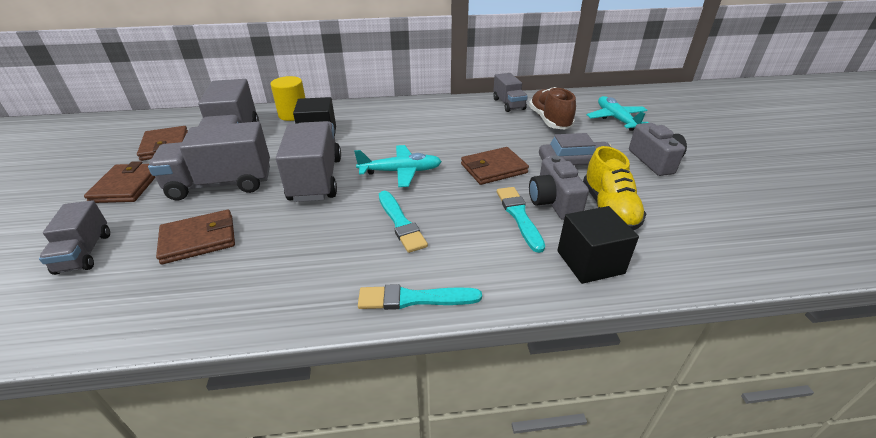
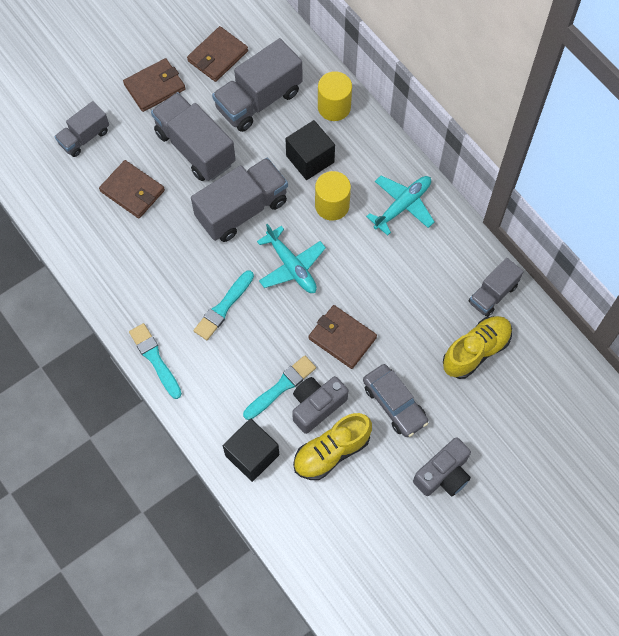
camera: 60 degrees right, 30 degrees up
(369, 138) = (332, 205): none -> yellow cylinder
(549, 121) = (476, 351): brown shoe -> yellow shoe
(616, 119) = (524, 417): turquoise plane -> turquoise plane (403, 205)

